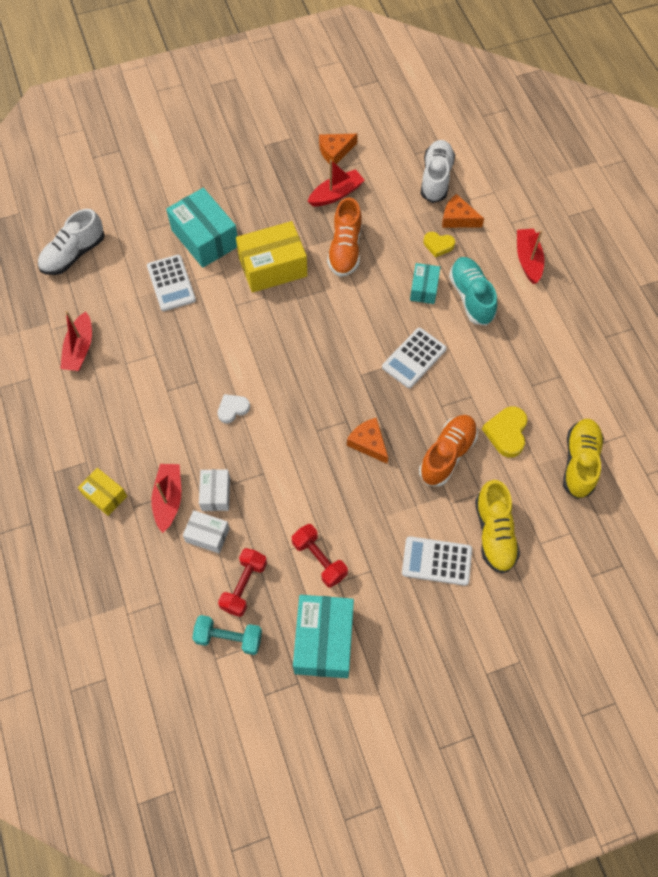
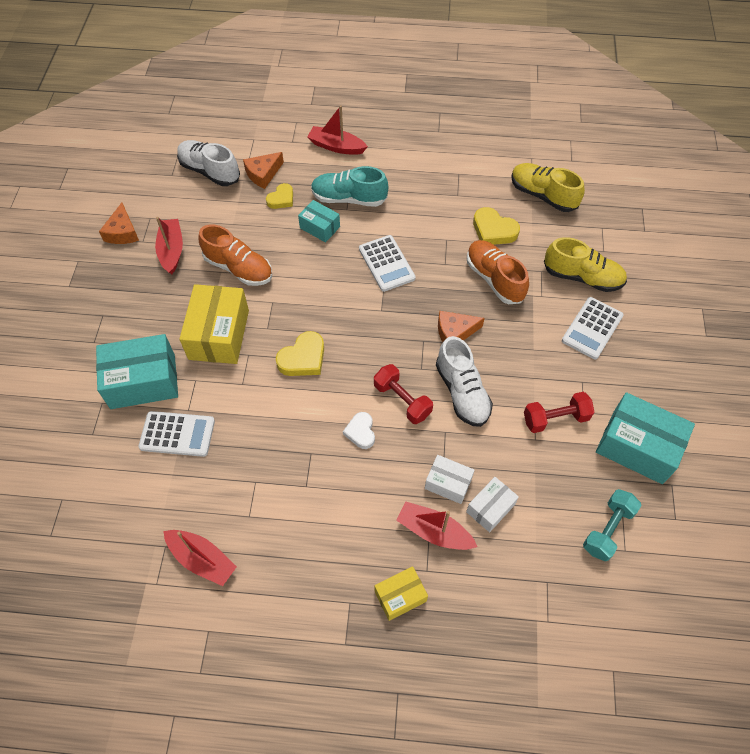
camera: 65 degrees left, 5 degrees down
(73, 254) = (71, 522): white shoe -> white shoe (462, 392)
(244, 586) = (558, 495): red dumbbell -> red dumbbell (402, 400)
(281, 337) = (303, 358): none -> yellow heart

